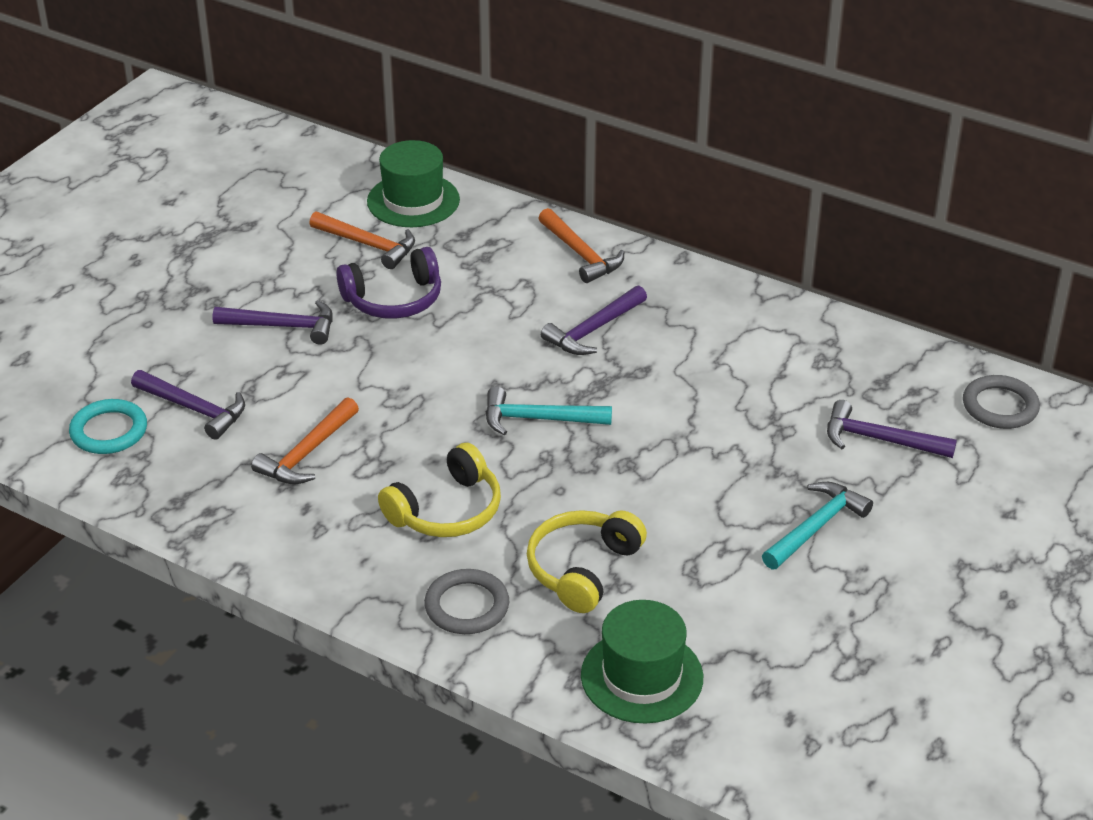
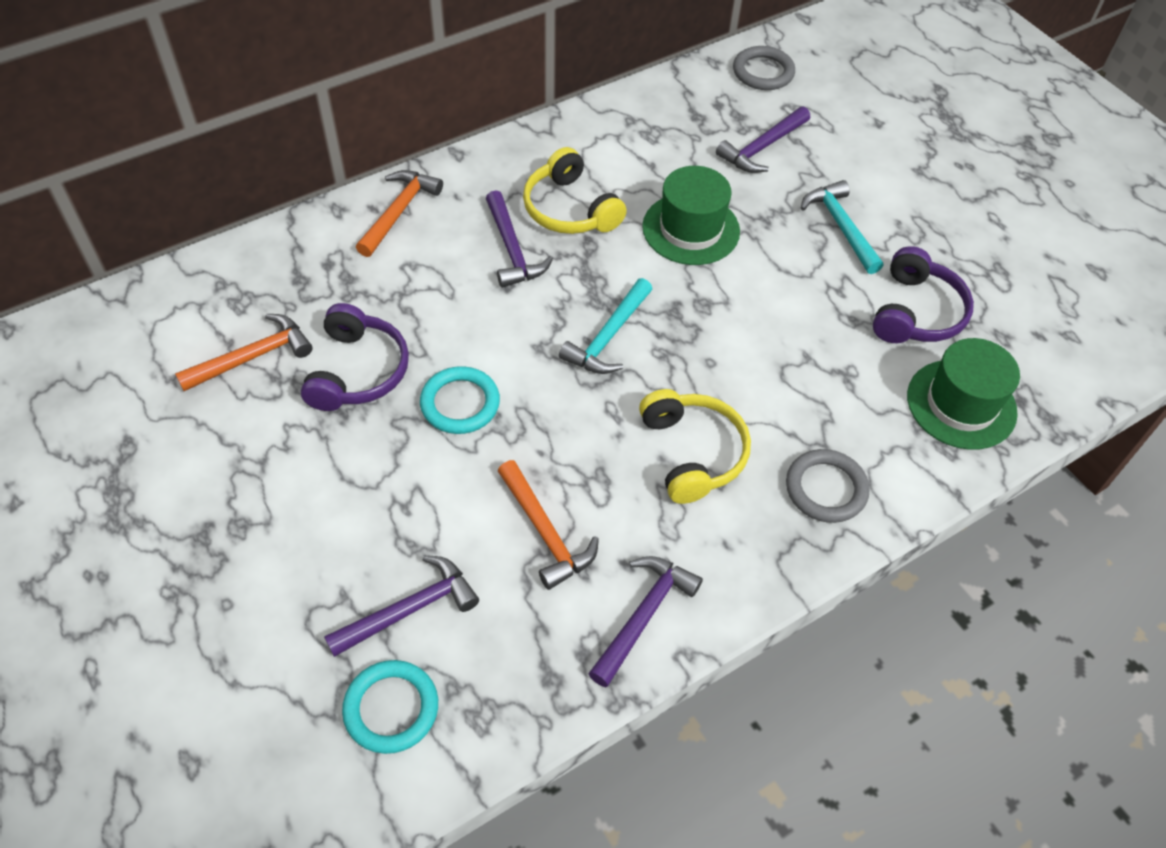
camera: 65 degrees left, 15 degrees up
(282, 326) = (329, 479): purple hammer -> purple hammer (643, 616)
(402, 363) = (460, 403): none -> turquoise ring
(413, 200) = (211, 294): green hat -> green hat (691, 229)
(581, 254) = (398, 212): orange hammer -> orange hammer turned 60 degrees counterclockwise
(582, 569) = (818, 388): yellow headphones -> yellow headphones (570, 209)
(741, 613) = (916, 312): none -> purple headphones

